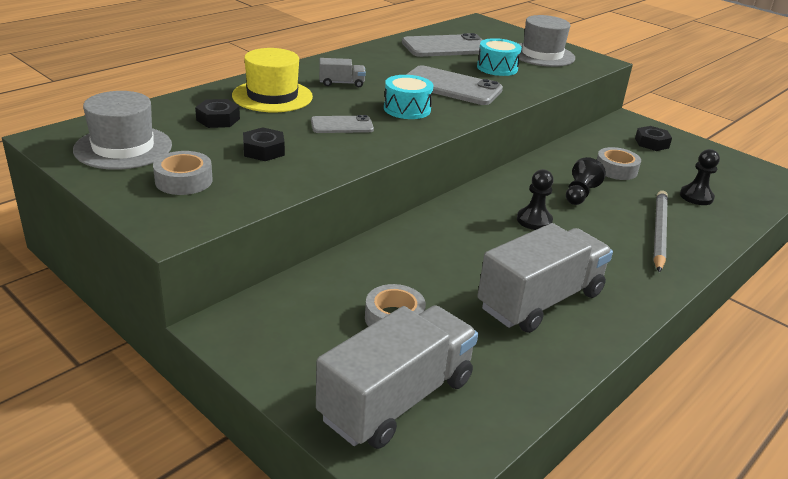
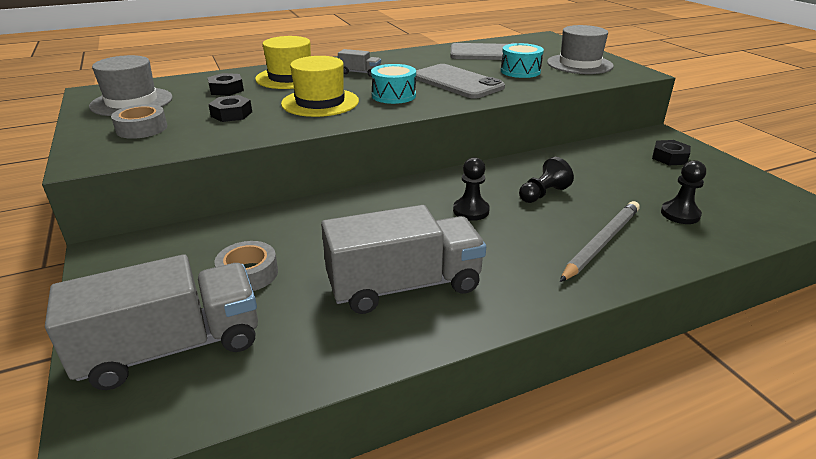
camera: 25 degrees right, 0 degrees up
(342, 125) = (320, 102): grey phone -> yellow hat
(616, 169) = (605, 177): grey tape -> none

